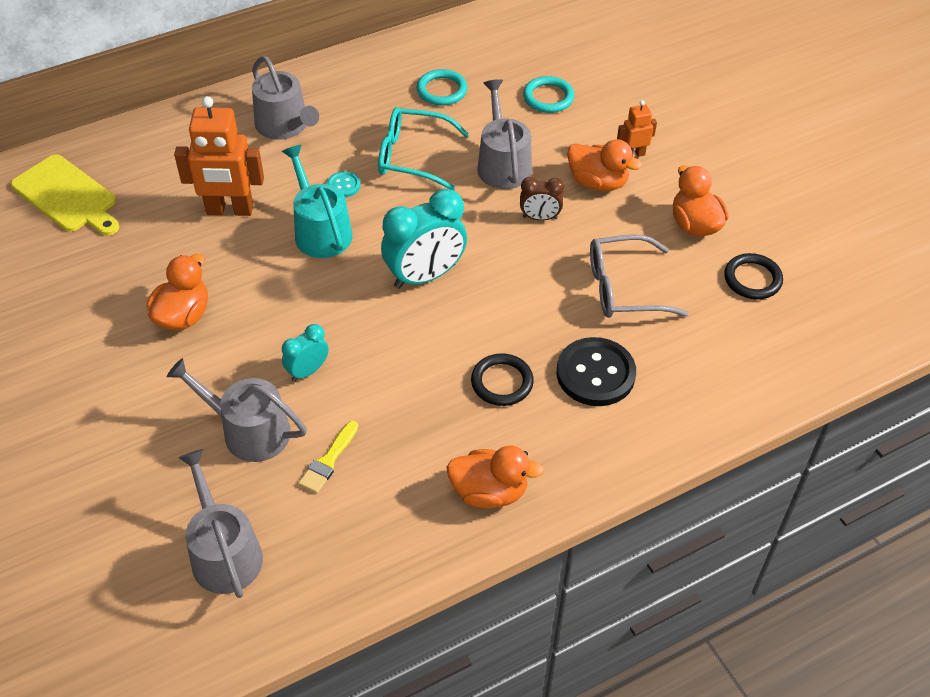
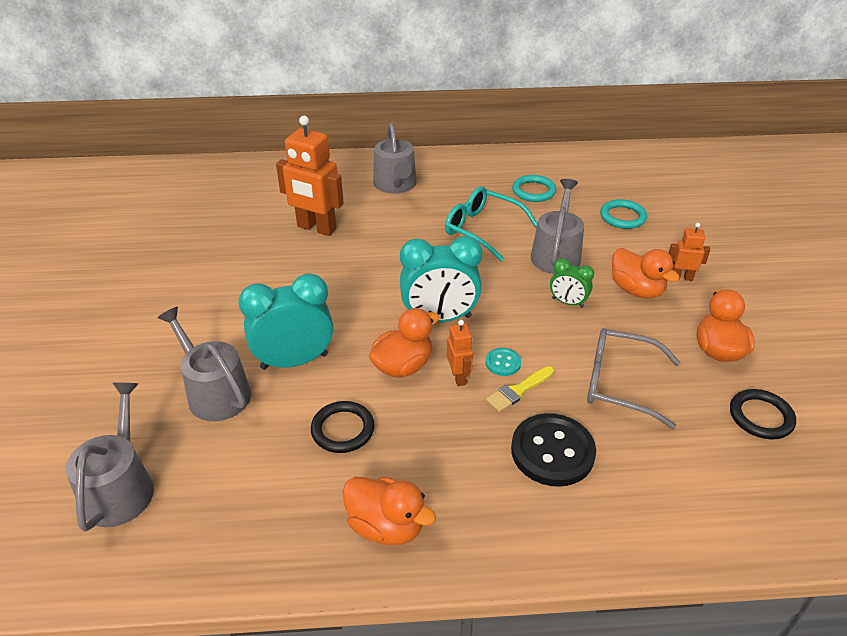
camera: 25 degrees right, 10 degrees down
(67, 196) = (211, 189): yellow cutting board -> none
(183, 315) = (229, 289): orange duck -> orange duck (403, 366)
(307, 371) = (294, 361): turquoise clock -> turquoise clock, size x1.88
(320, 231) = (375, 261): turquoise watering can -> none
(328, 461) = (261, 441): yellow brush -> yellow brush (518, 390)
(343, 185) = (414, 235): turquoise button -> turquoise button (503, 363)
(477, 332) = (459, 377): none -> orange robot
(502, 382) = (457, 428): black ring -> black ring (343, 429)
(540, 218) = (567, 303): brown clock -> green clock

